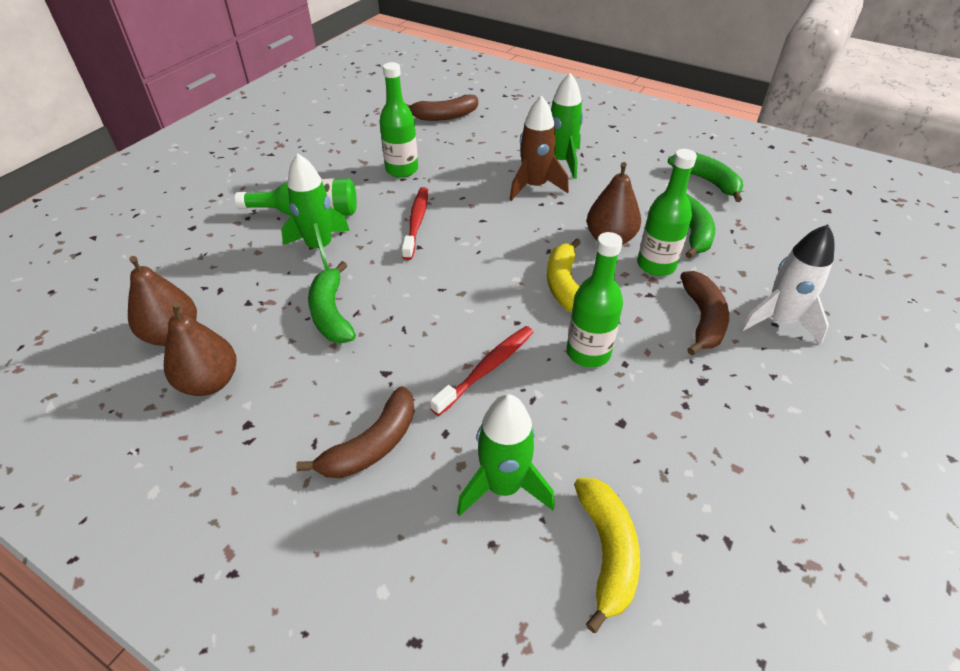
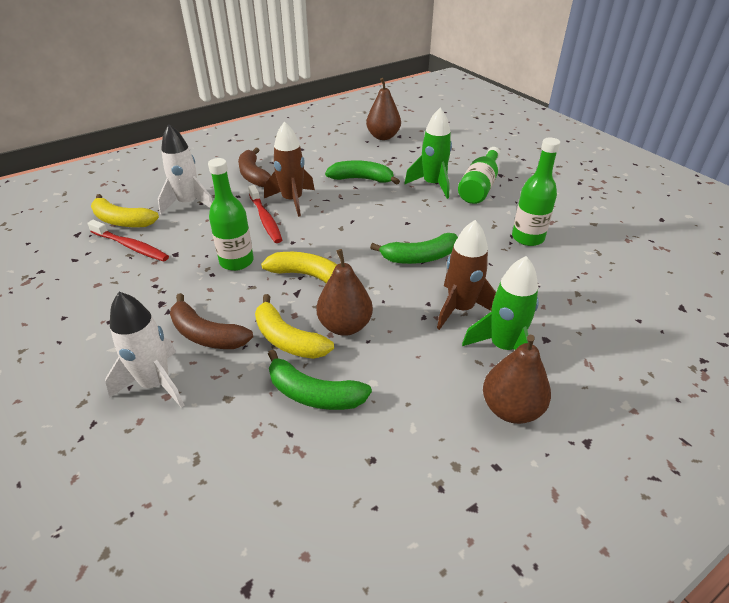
camera: 115 degrees right, 5 degrees down
(210, 382) = (338, 143): brown pear -> brown pear (511, 409)
(416, 222) = (439, 228): red toothbrush -> red toothbrush (131, 246)
(426, 361) = (292, 201): none -> brown rocket
(444, 116) = (640, 290): brown banana -> none
(503, 486) = (188, 203): green rocket -> white rocket
(656, 265) = (288, 339): green bottle -> yellow banana
(707, 181) = (395, 472): green banana -> green banana (420, 257)

